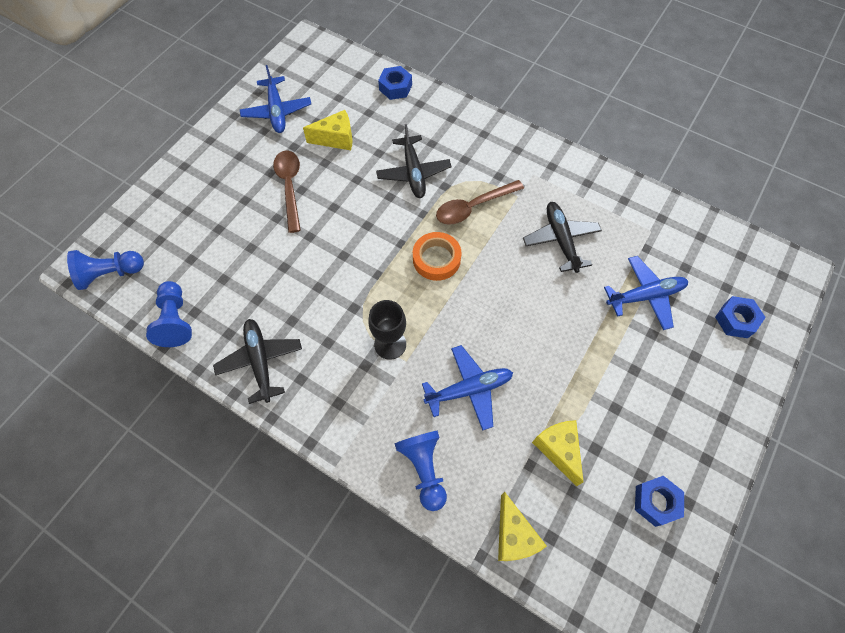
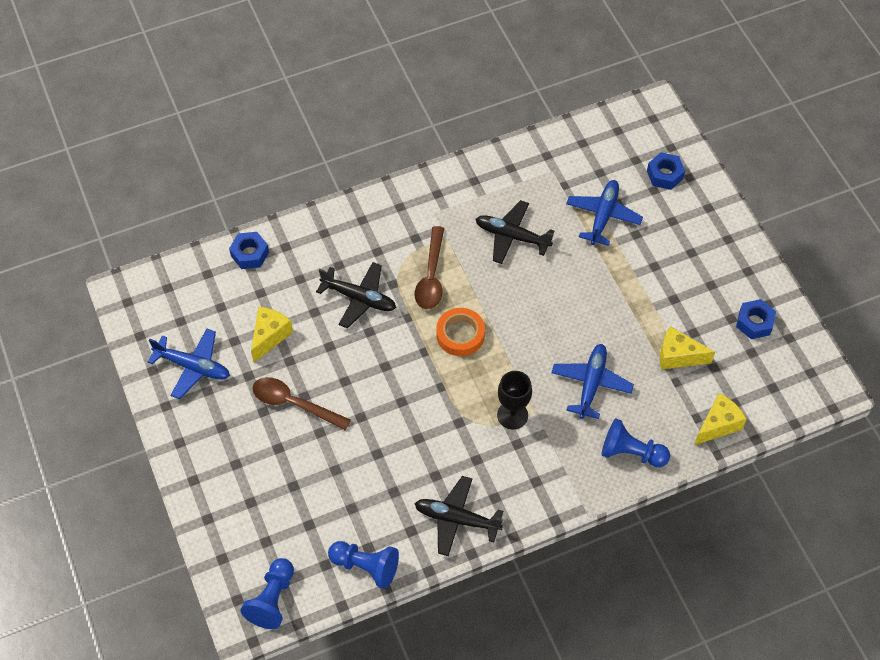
camera: 55 degrees left, 5 degrees down
(514, 535) = (718, 425): yellow cheese -> yellow cheese turned 60 degrees counterclockwise

